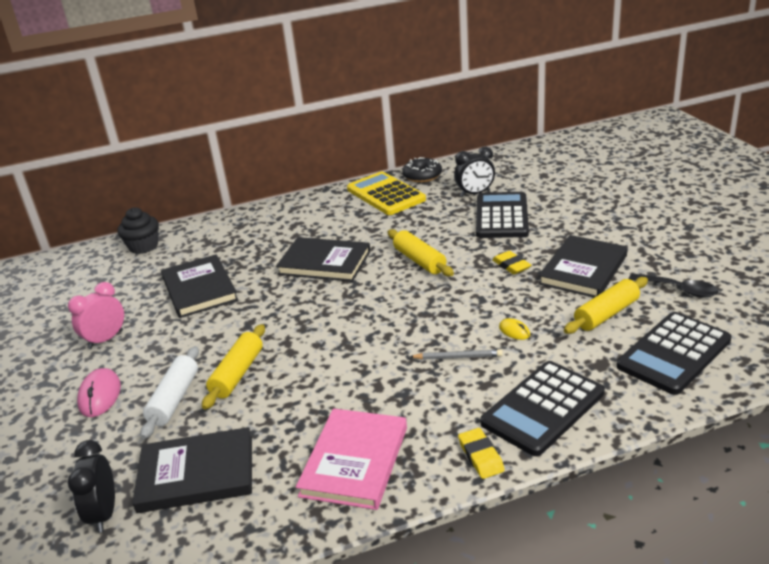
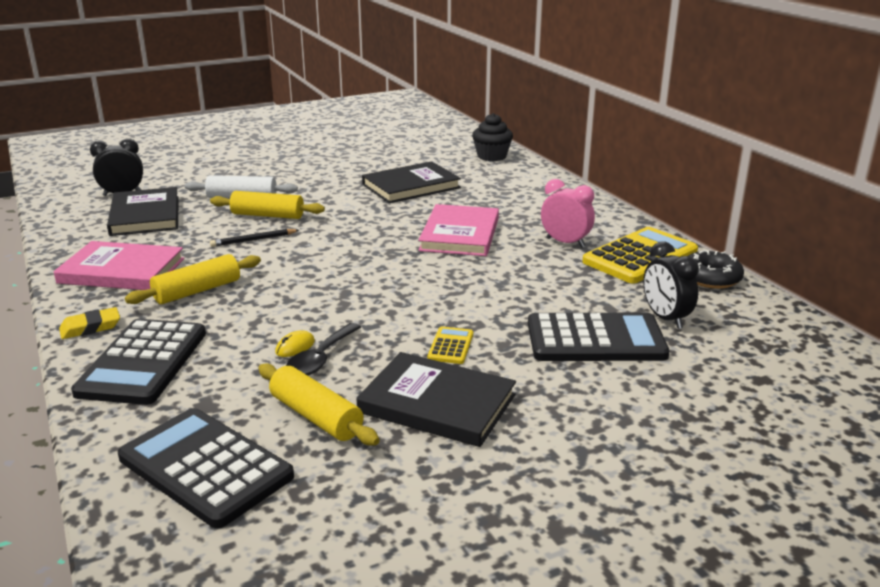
camera: 80 degrees right, 5 degrees down
(100, 395) = (258, 174): pink mouse -> none
(106, 339) = (336, 165): pink clock -> pink clock (565, 242)
(300, 376) = (253, 240): none -> black pencil
(324, 263) = (460, 234): black book -> pink book
(419, 261) = (464, 285): yellow rolling pin -> yellow rolling pin (197, 291)
(458, 357) = (255, 313): grey pencil -> none
(511, 265) = (450, 346): yellow eraser -> yellow calculator
(543, 408) = (143, 362): black calculator -> black calculator turned 120 degrees counterclockwise
(679, 290) = (370, 492): black spoon -> black spoon (320, 358)

